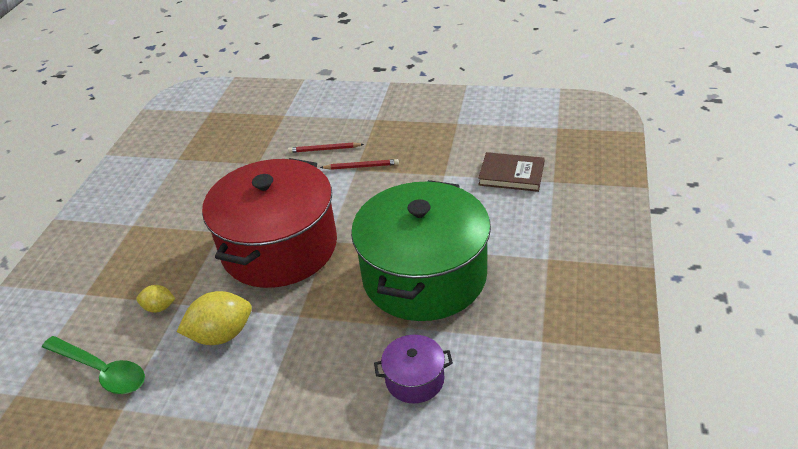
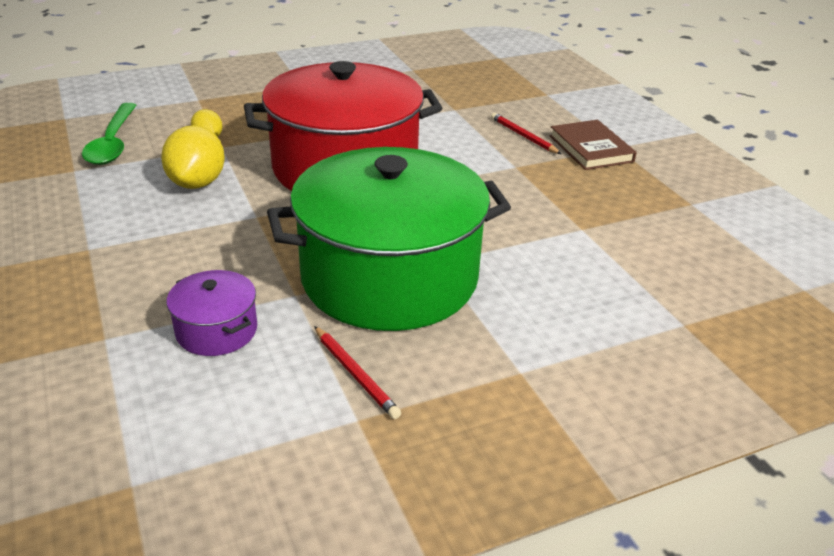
camera: 50 degrees right, 5 degrees down
(221, 335) = (197, 183): yellow lemon -> yellow lemon turned 60 degrees clockwise
(361, 166) = (524, 168): red pencil -> red pencil (355, 374)
(511, 175) = (649, 282): brown book -> brown book (590, 149)

